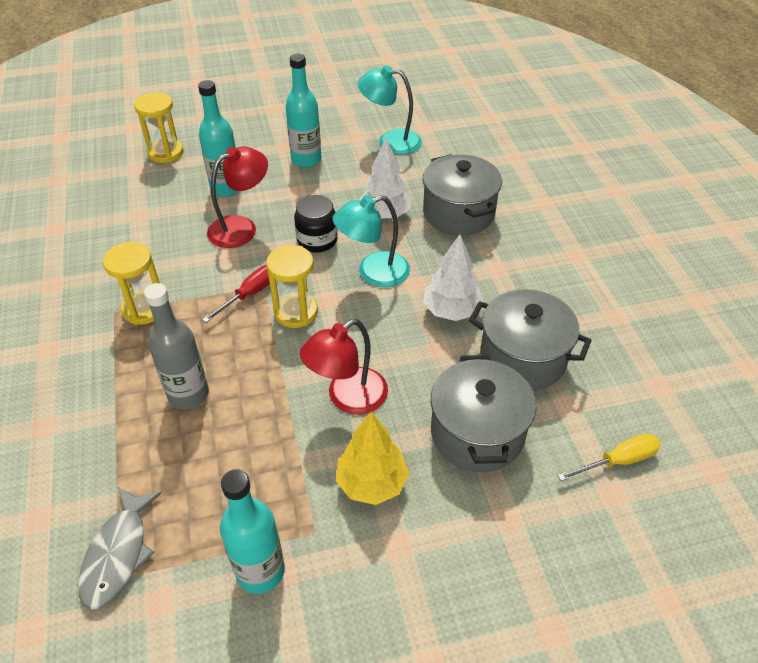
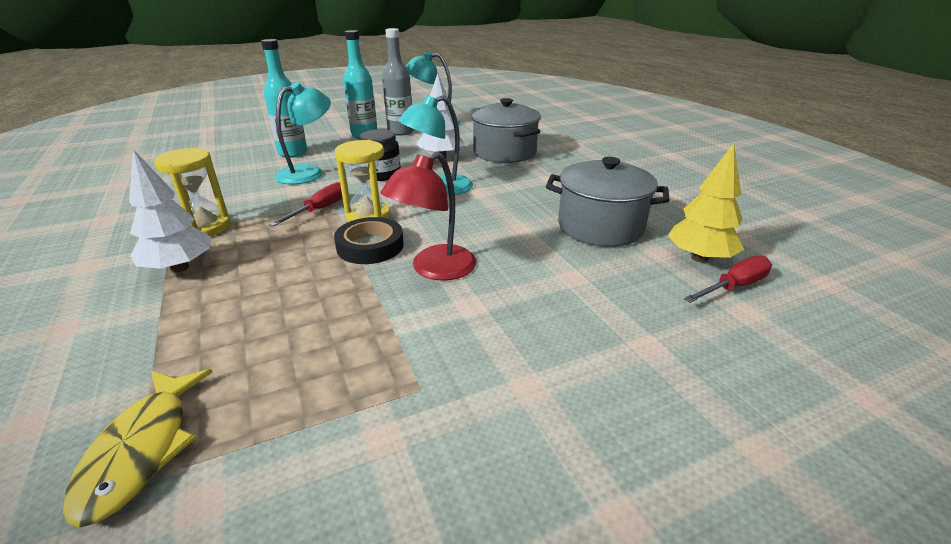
camera: 10 degrees left, 15 degrees down
(118, 554) = (142, 450): grey fish -> yellow fish
(165, 153) = (236, 139): yellow hourglass -> none
(188, 394) = (253, 284): grey bottle -> grey bottle (400, 132)
(241, 227) = (308, 172): red lamp -> turquoise lamp
(260, 571) = (353, 441): turquoise bottle -> none
(293, 357) = (370, 246): none -> black tape
(371, 483) = (479, 333): yellow tree -> yellow tree (699, 258)
(451, 311) = (520, 204): white tree -> white tree (179, 268)
(477, 433) = (580, 281): grey pot -> none
(618, 461) = (734, 286): yellow screwdriver -> red screwdriver

